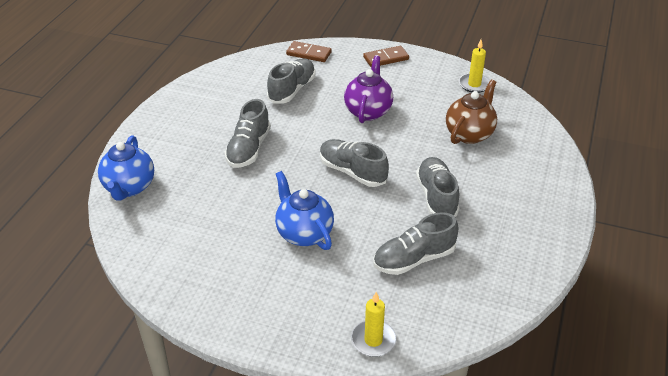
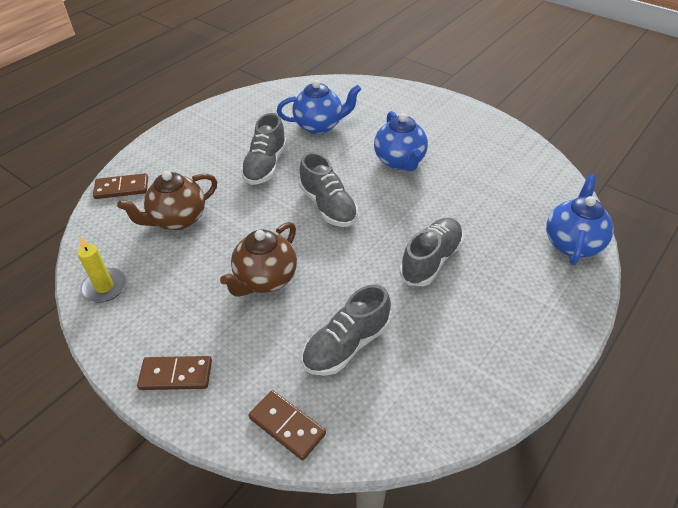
camera: 160 degrees left, 5 degrees up
(368, 111) = (265, 279): purple teapot -> brown teapot
(373, 340) = (377, 90): yellow candle -> none
(414, 259) = (319, 126): grey shoe -> blue teapot
(543, 147) = (122, 188): none -> brown domino

